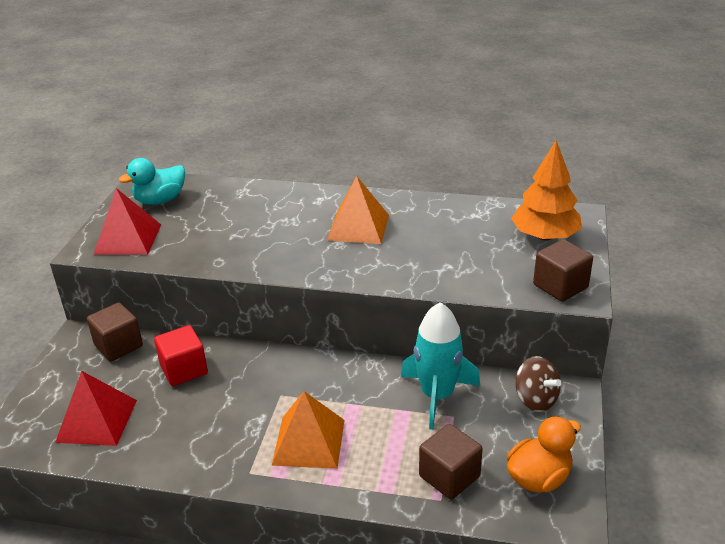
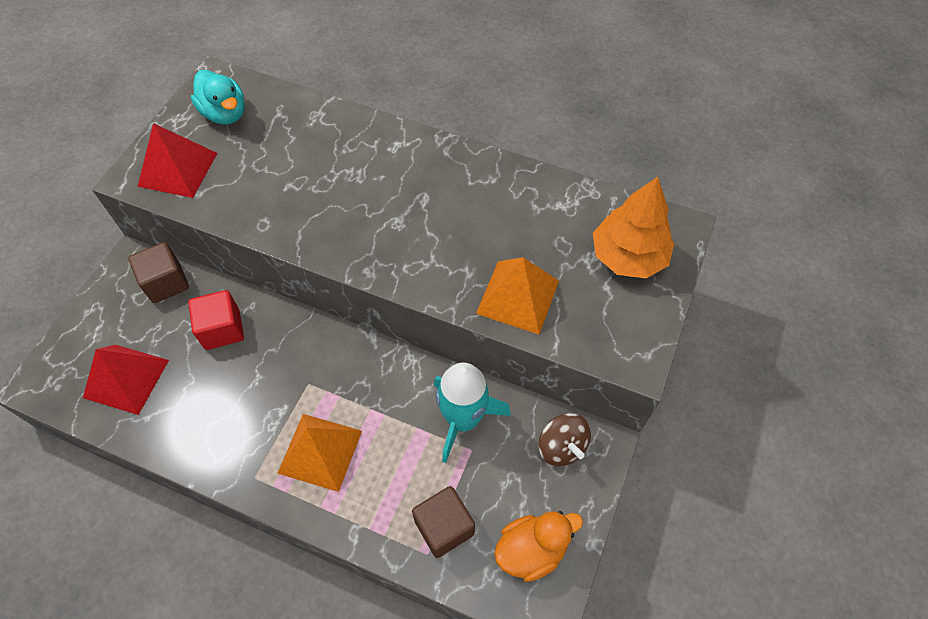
camera: 10 degrees right, 25 degrees up
(160, 200) = (225, 114): turquoise duck -> turquoise duck turned 105 degrees counterclockwise
(358, 227) = (425, 199): orange pyramid -> orange pyramid (517, 296)
(560, 286) = (618, 340): brown cube -> none

